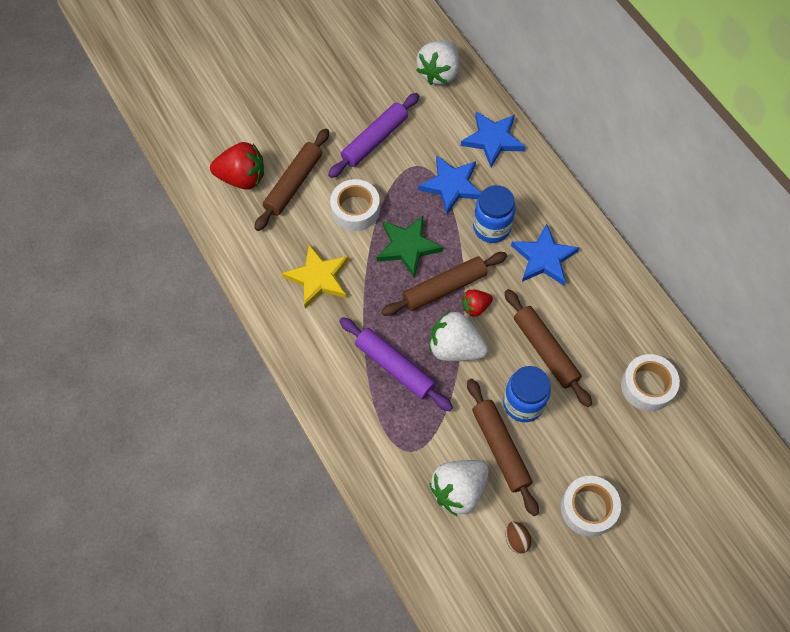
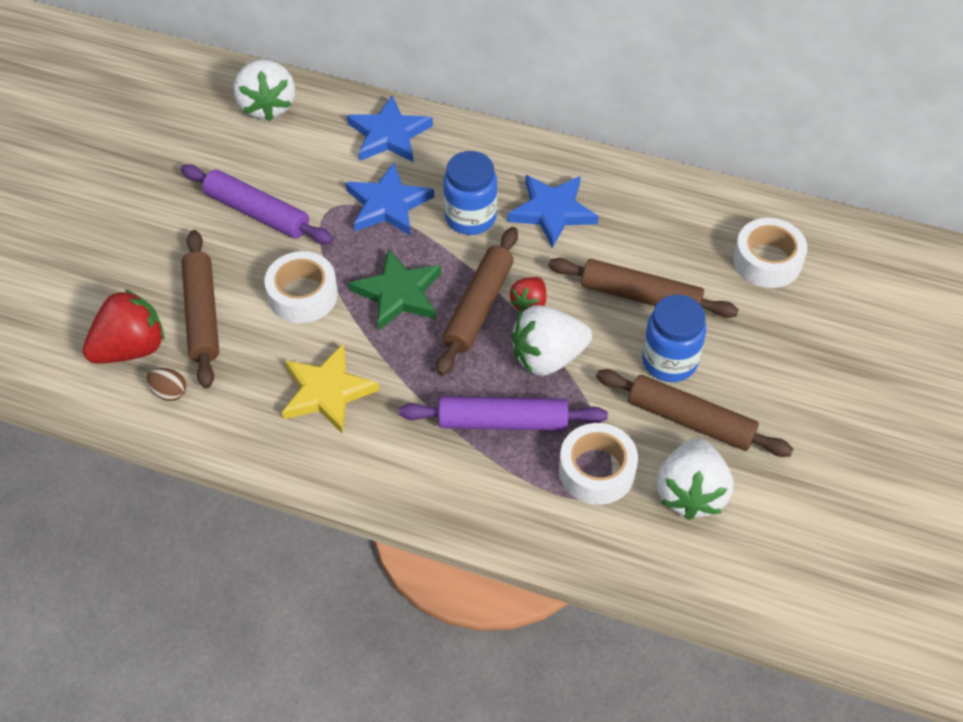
camera: 40 degrees left, 10 degrees down
(375, 140) = (257, 212): purple rolling pin -> purple rolling pin turned 60 degrees counterclockwise
(516, 540) = (794, 496): brown egg -> brown egg (169, 392)
(588, 508) = (828, 412): white tape -> white tape (596, 470)

